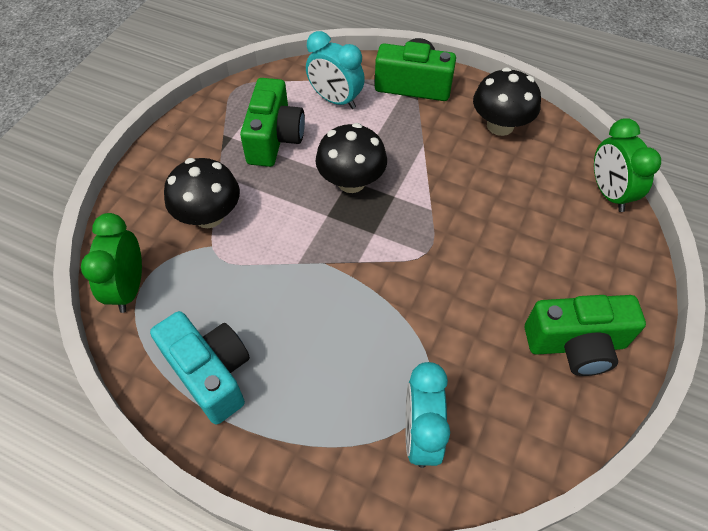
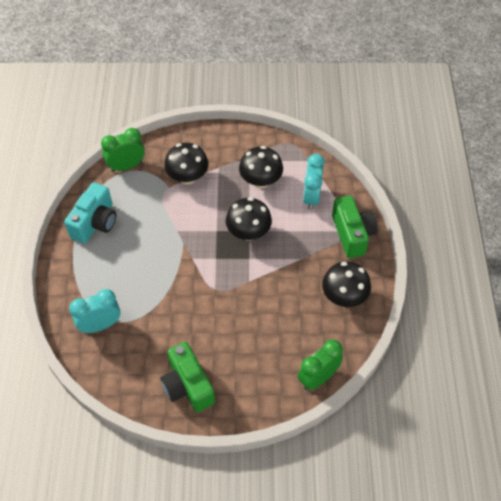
camera: 65 degrees right, 0 degrees up
(274, 138) = (260, 181): green camera -> black mushroom

